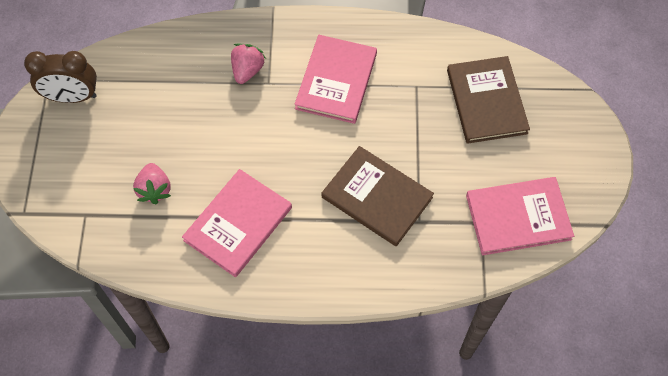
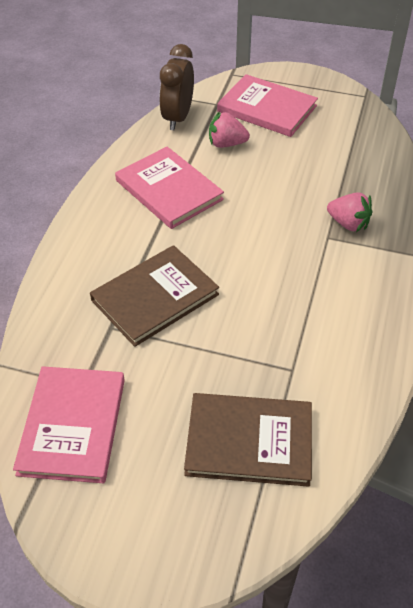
camera: 105 degrees right, 15 degrees down
(72, 97) = (342, 107): brown clock -> brown clock (177, 118)
(336, 81) = (318, 294): pink book -> pink book (267, 108)

